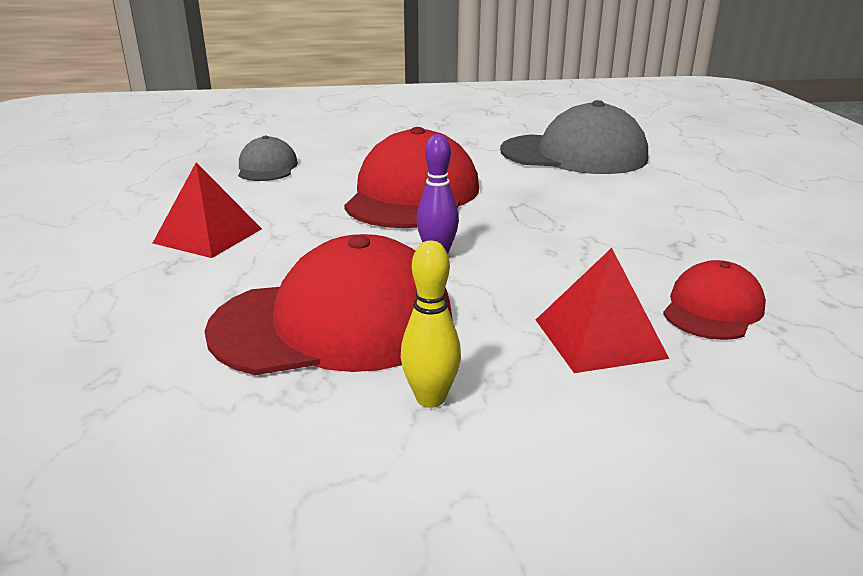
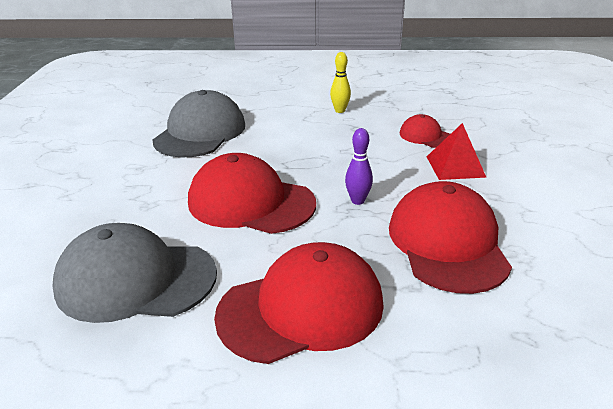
camera: 80 degrees left, 5 degrees up
(208, 235) = (301, 308): red pyramid -> red cap
(267, 167) = (136, 280): grey cap -> grey cap, size x1.92
(430, 398) = (516, 216): yellow bowling pin -> yellow bowling pin (340, 110)

